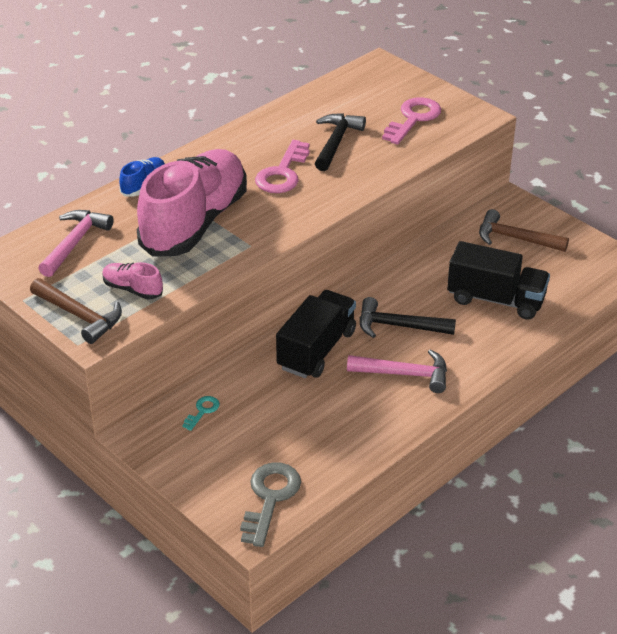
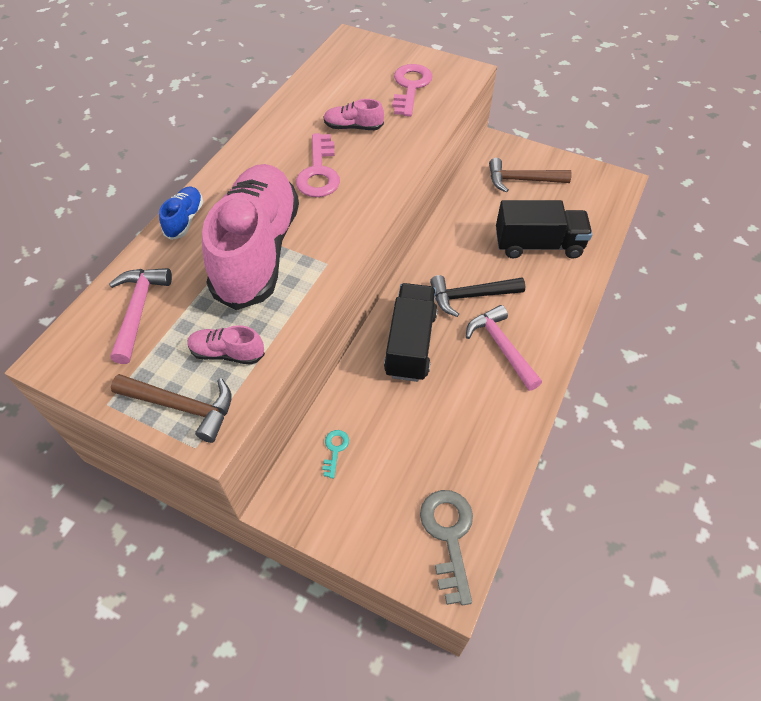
camera: 20 degrees left, 15 degrees up
(336, 142) = (353, 127): black hammer -> pink shoe
(404, 374) = (501, 347): pink hammer -> pink hammer turned 105 degrees counterclockwise

